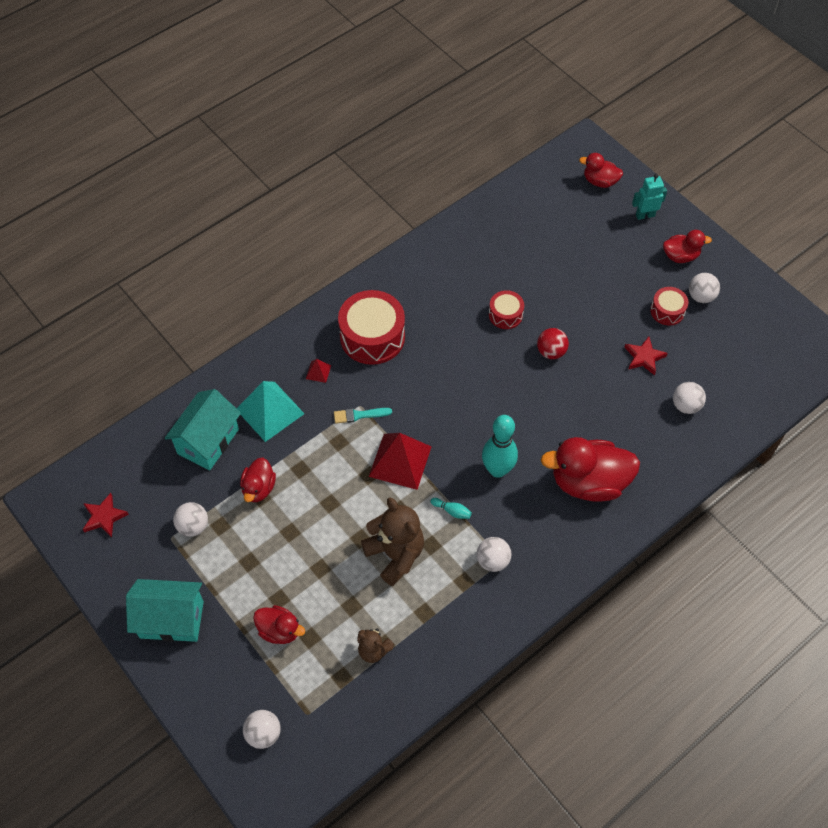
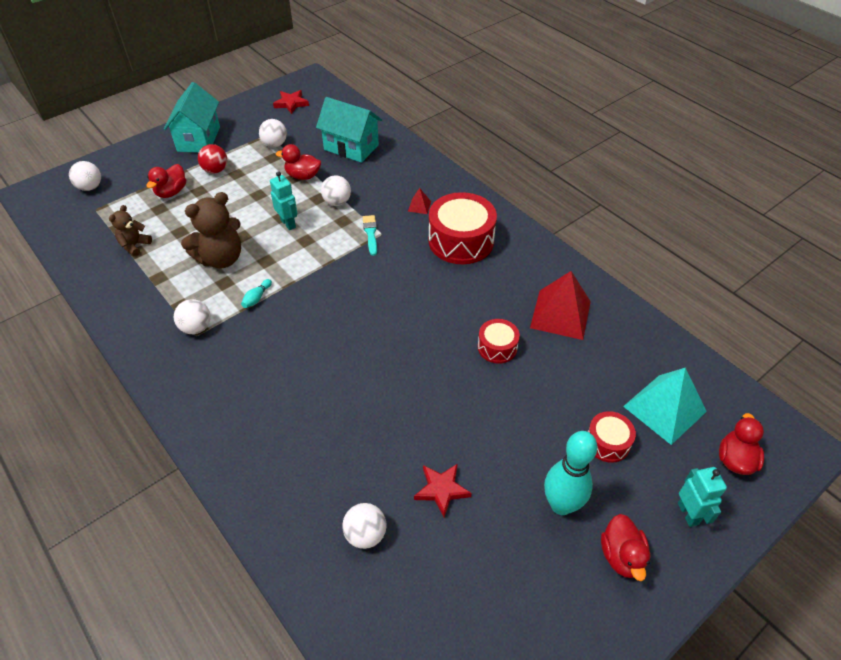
camera: 90 degrees right, 10 degrees down
(270, 411) = (378, 179): turquoise pyramid -> turquoise pyramid (665, 408)
(341, 495) = (288, 223): none -> turquoise robot
(400, 461) = (317, 261): red pyramid -> red pyramid (560, 314)
(497, 470) = (297, 334): turquoise bowling pin -> turquoise bowling pin (561, 505)
(551, 352) = (447, 388): red ball -> red ball (215, 170)
(588, 482) = (270, 415): red duck -> none
(667, 311) = (519, 527): red drum -> red drum (607, 442)
(701, 296) = (550, 577): white ball -> white ball (337, 202)

